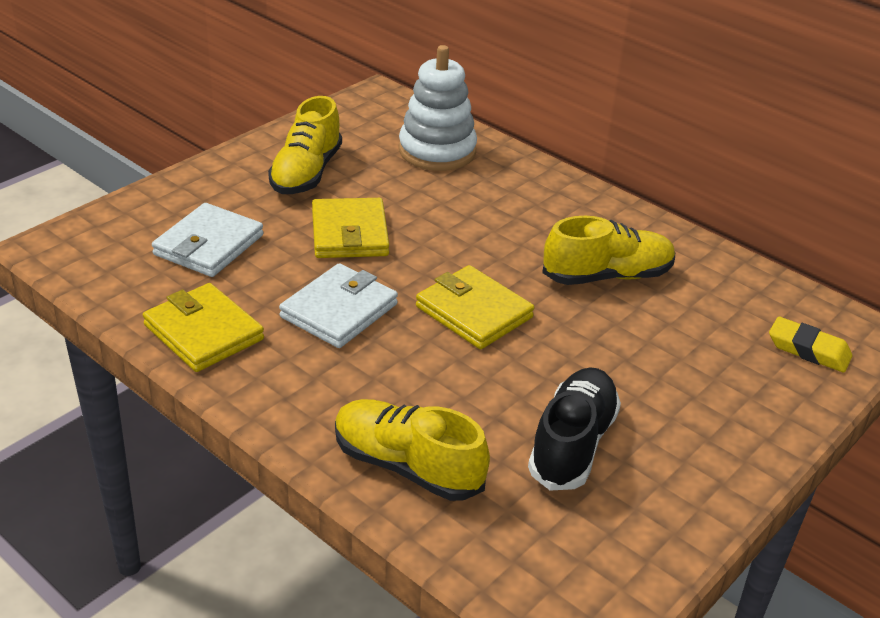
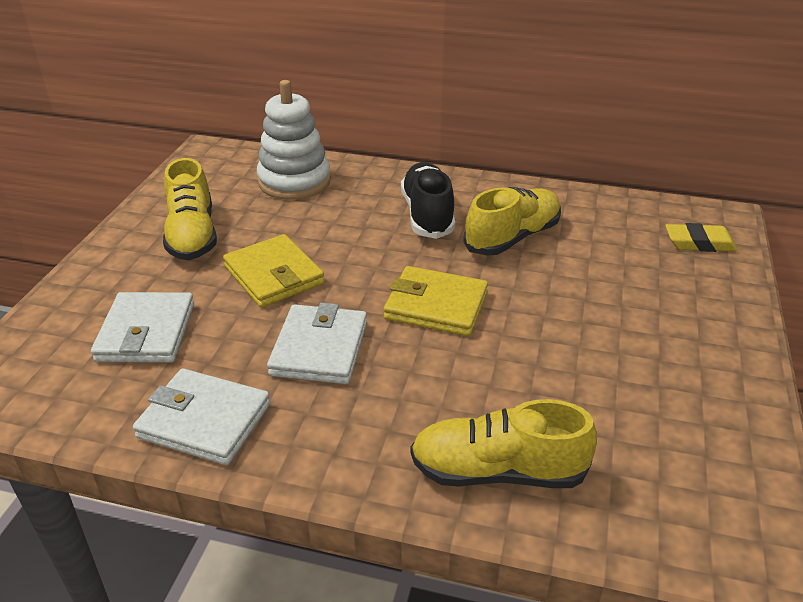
camera: 25 degrees left, 0 degrees up
(204, 332) = (204, 420): yellow wallet -> white wallet
(572, 444) = (610, 389): black shoe -> black shoe (427, 215)

